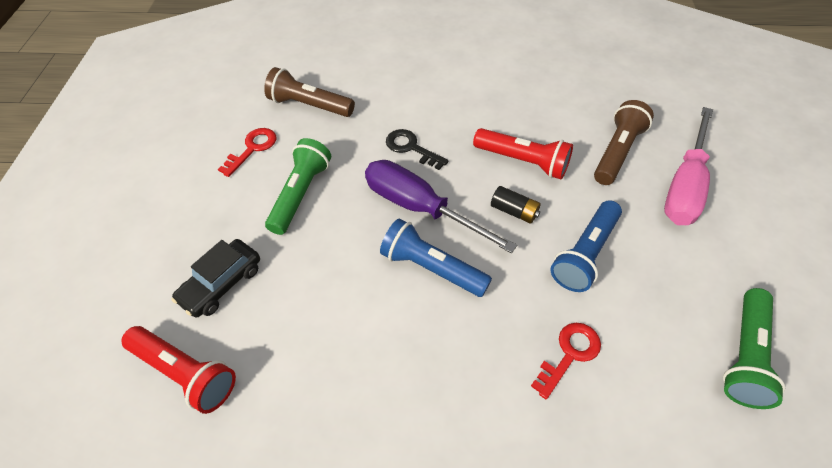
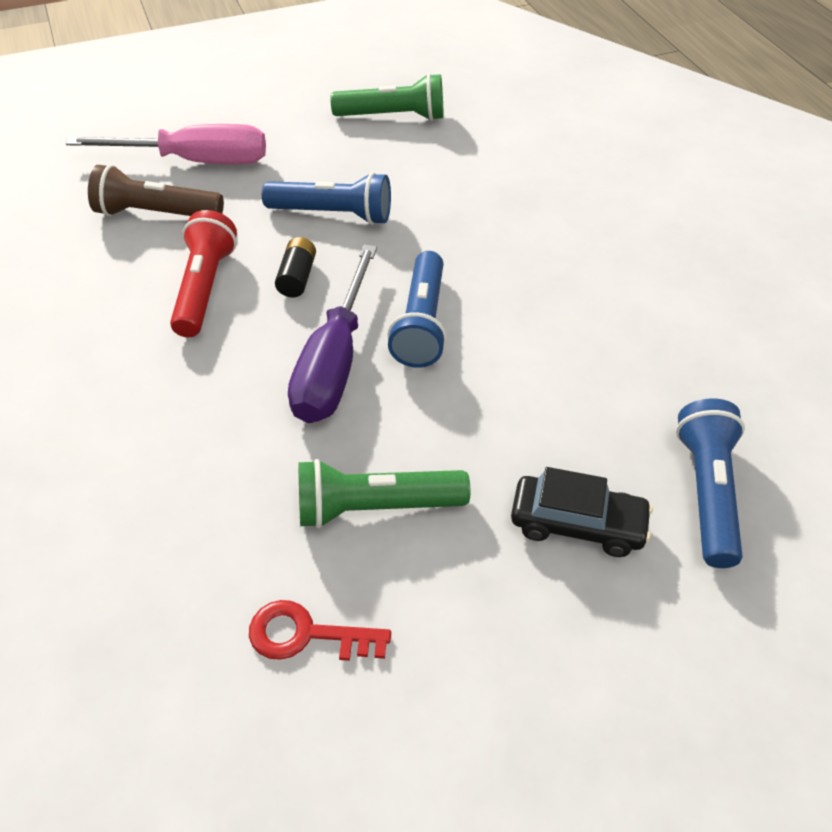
camera: 115 degrees left, 5 degrees down
(185, 373) = (707, 492): red flashlight -> blue flashlight
(309, 105) = (157, 597): brown flashlight -> none
(411, 148) = (220, 409): black key -> none
(569, 354) = (460, 206): red key -> none

